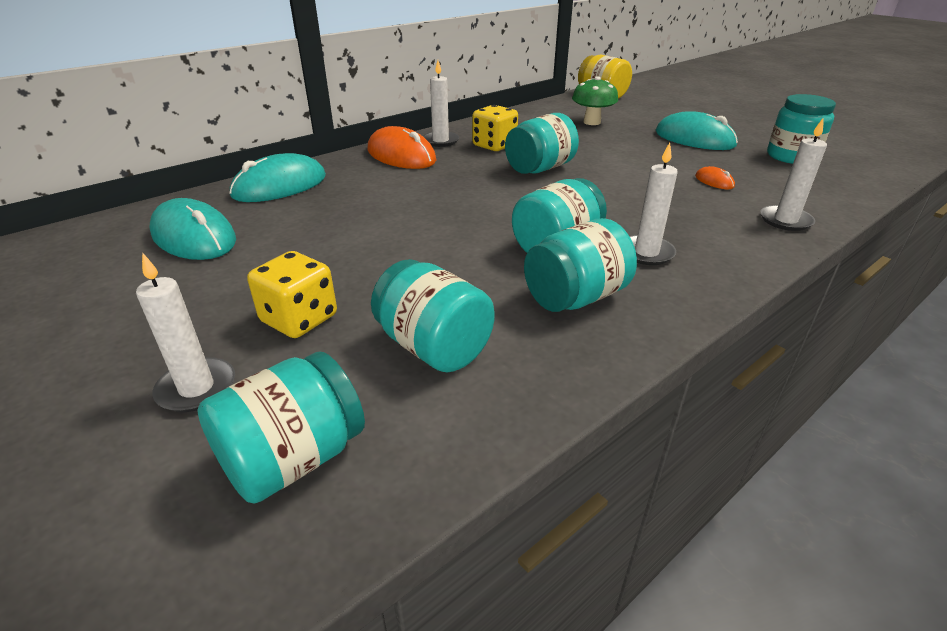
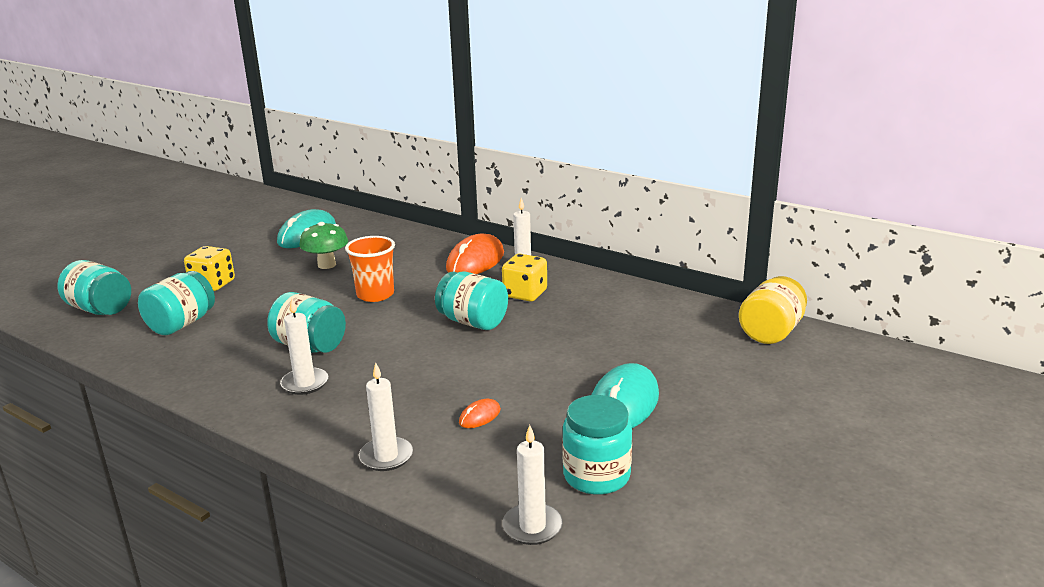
camera: 75 degrees right, 10 degrees down
(196, 388) = (154, 277): white candle -> white candle (532, 527)
(280, 186) = (392, 236): turquoise mouse -> none
(443, 205) = (375, 294): none -> orange cup
(575, 297) = (235, 360): turquoise jar -> none
(592, 122) = (642, 335): green mushroom -> green mushroom (326, 265)

